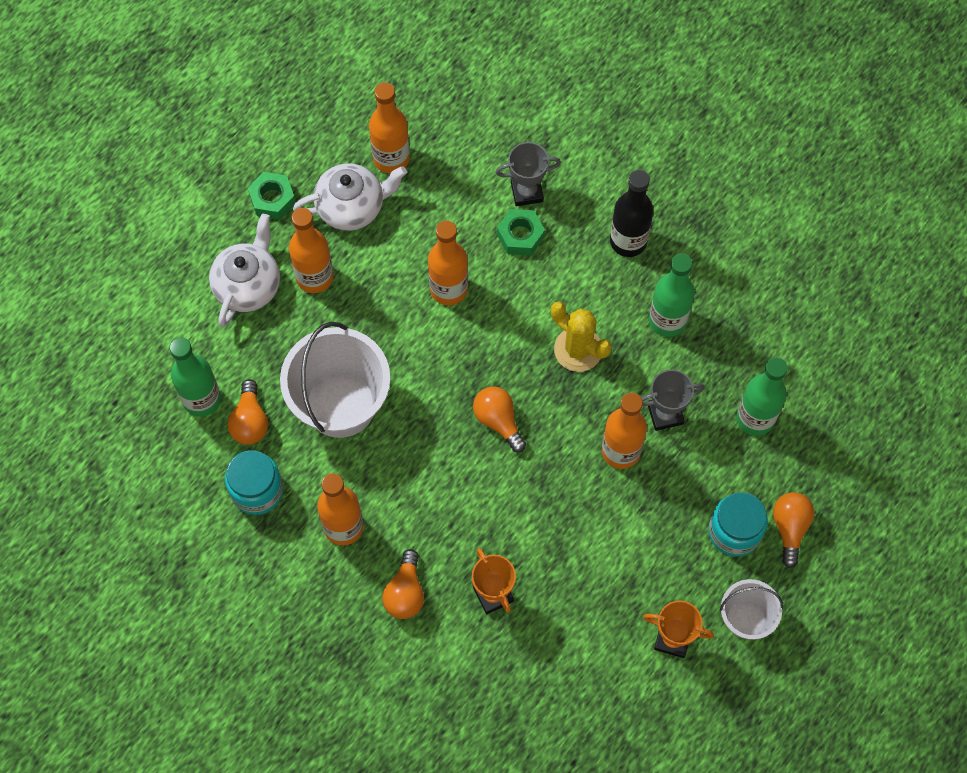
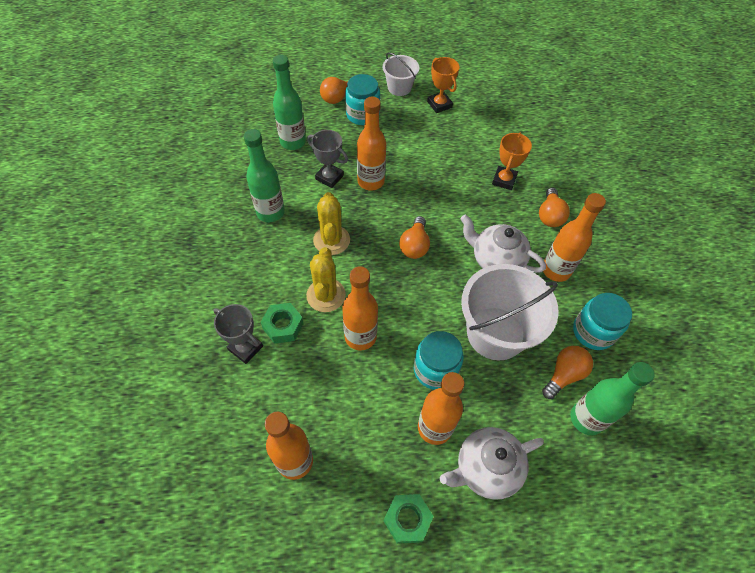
camera: 135 degrees left, 10 degrees down
(352, 207) = (359, 453): white teapot -> white teapot (496, 260)
(359, 322) = (435, 369): none -> turquoise jar
(405, 593) = (549, 215): orange light bulb -> orange light bulb turned 135 degrees clockwise
(519, 294) = (326, 295): none -> yellow cactus
(628, 241) = (233, 266): black bottle -> none

